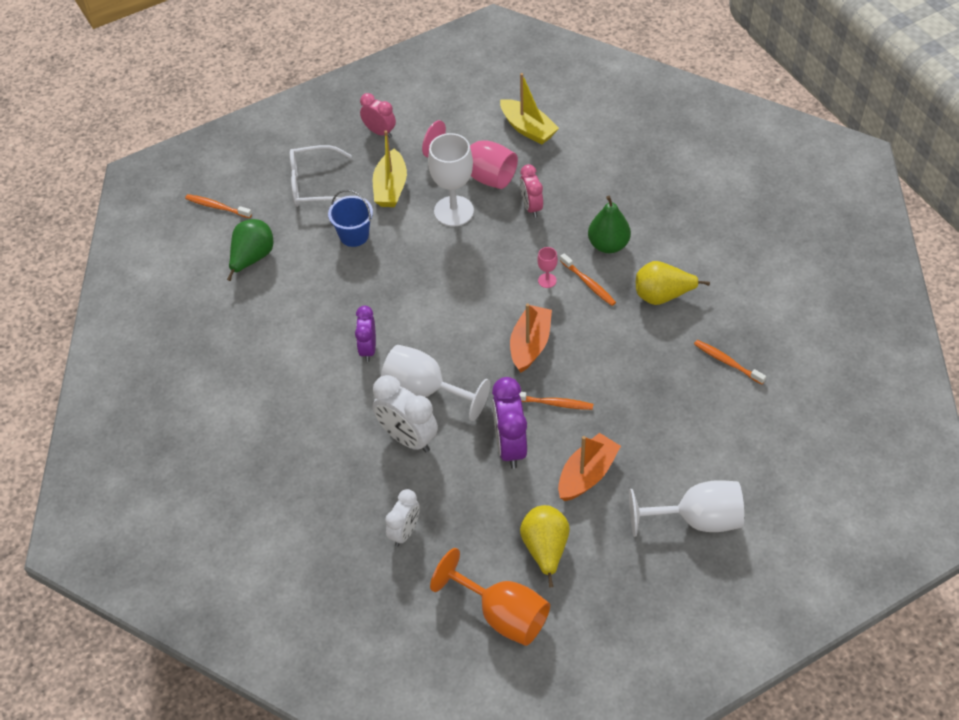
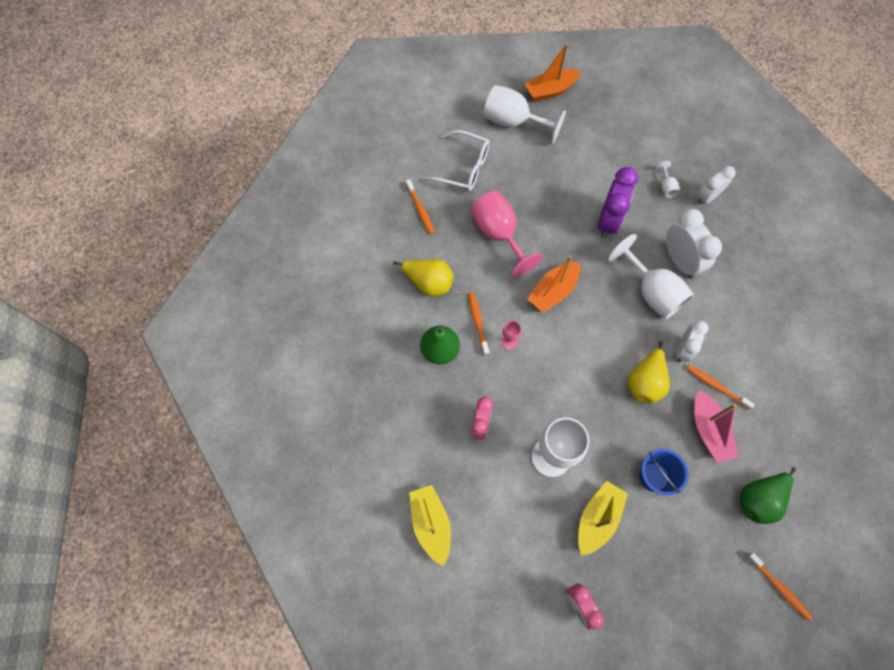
camera: 155 degrees left, 15 degrees up
(314, 185) = (671, 564): white glasses -> white glasses (463, 168)
(316, 291) = (708, 430): none -> pink boat
(368, 349) = (683, 350): purple clock -> white clock
(460, 521) = (666, 187): none -> white goblet
(480, 173) = (505, 490): pink goblet -> pink goblet (499, 235)
(502, 614) = (664, 123): orange goblet -> none
(545, 549) = (619, 147): yellow pear -> yellow pear (644, 382)
(554, 403) = (560, 237): orange toothbrush -> orange toothbrush (716, 386)
(587, 474) = (566, 179): orange boat -> orange boat (550, 90)

